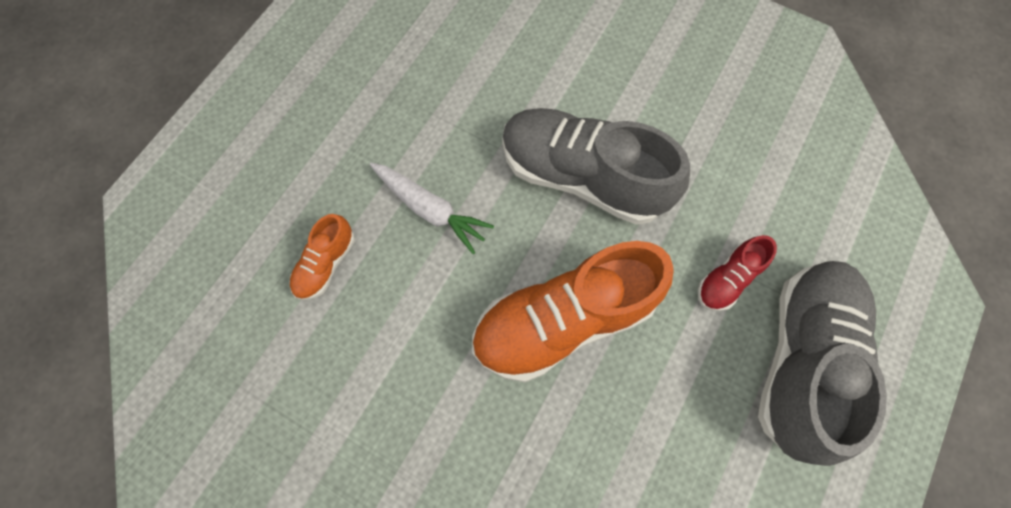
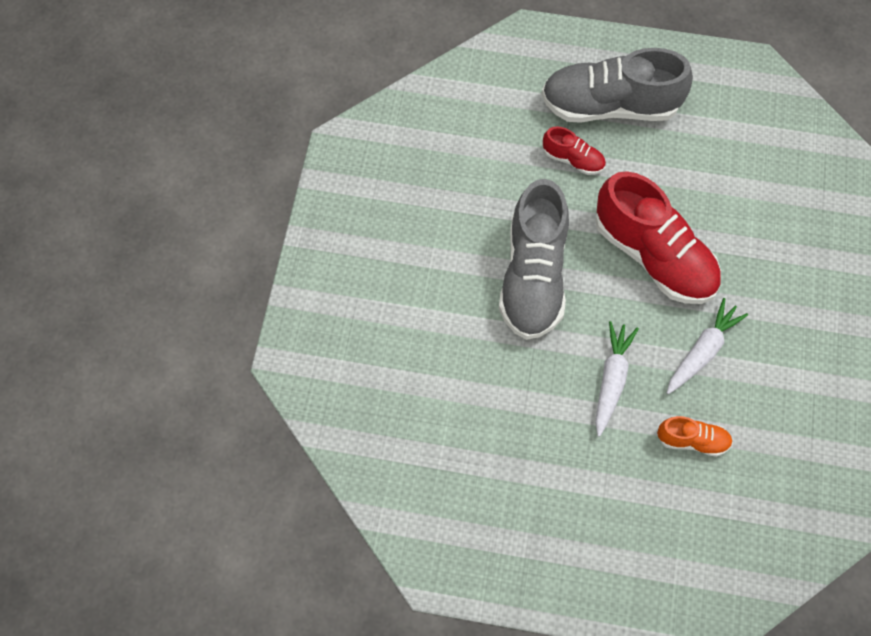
camera: 110 degrees left, 5 degrees down
(421, 323) = (702, 351): none -> white carrot
(563, 320) = (654, 256): orange shoe -> red shoe

